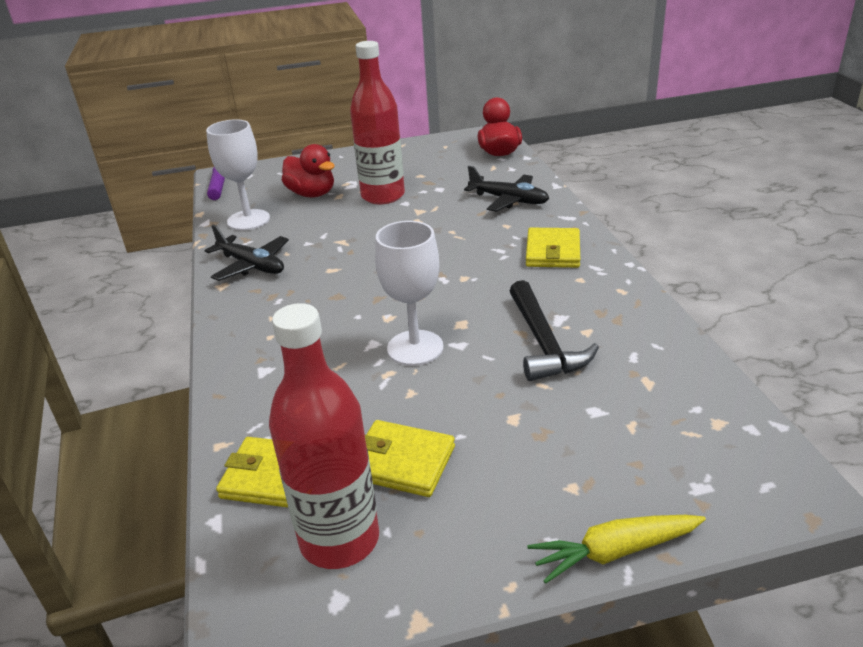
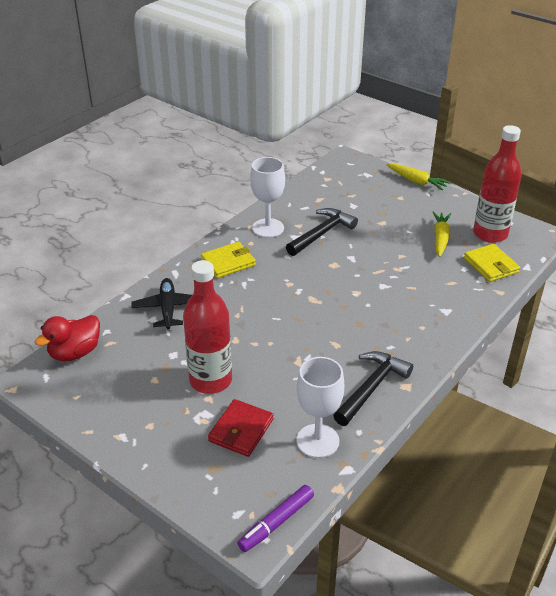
camera: 130 degrees left, 5 degrees up
(252, 265) = (371, 388): black plane -> black hammer
(312, 194) = (241, 430): red duck -> red wallet
(402, 462) = (440, 238): yellow wallet -> yellow carrot
(415, 348) = (370, 270): white goblet -> white goblet (268, 228)

